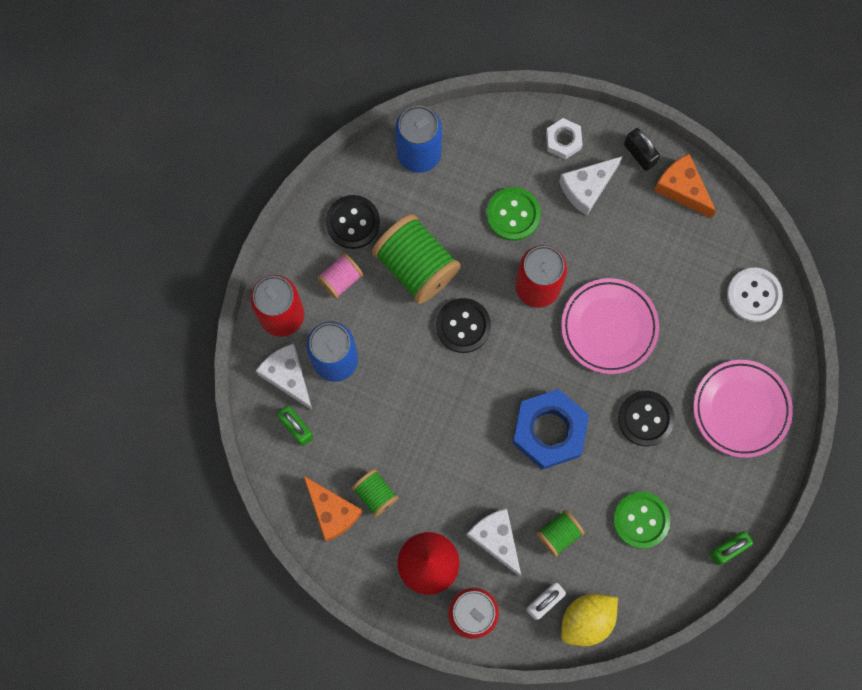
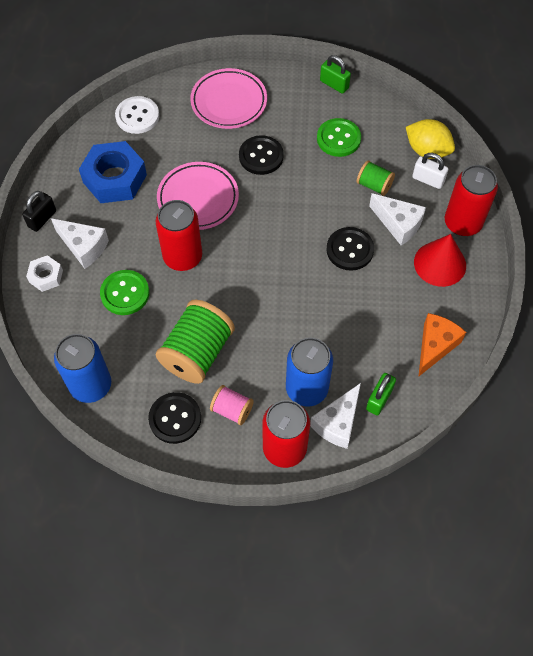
camera: 110 degrees left, 15 degrees down
(375, 494) = (405, 319): green spool -> none
(463, 326) = (237, 300): black button -> black button (350, 250)
(496, 539) = (398, 224): white cheese -> white cheese turned 90 degrees counterclockwise
(549, 431) = (298, 214): blue nut -> blue nut (115, 178)
(682, 189) = (64, 183): orange cheese -> none

